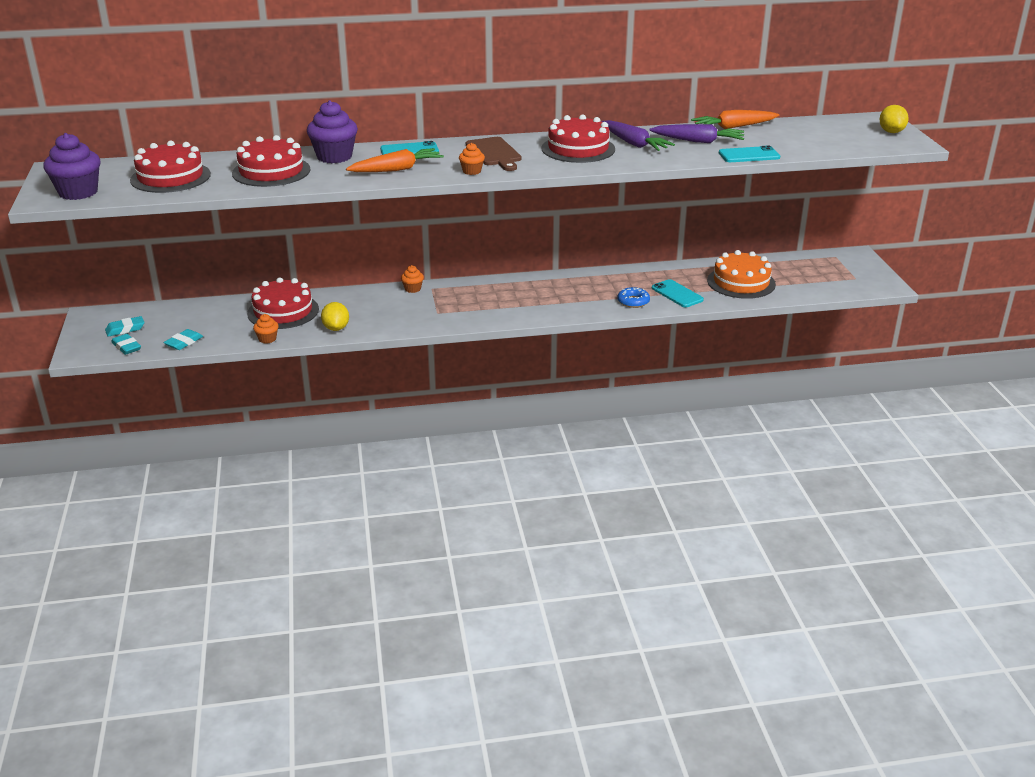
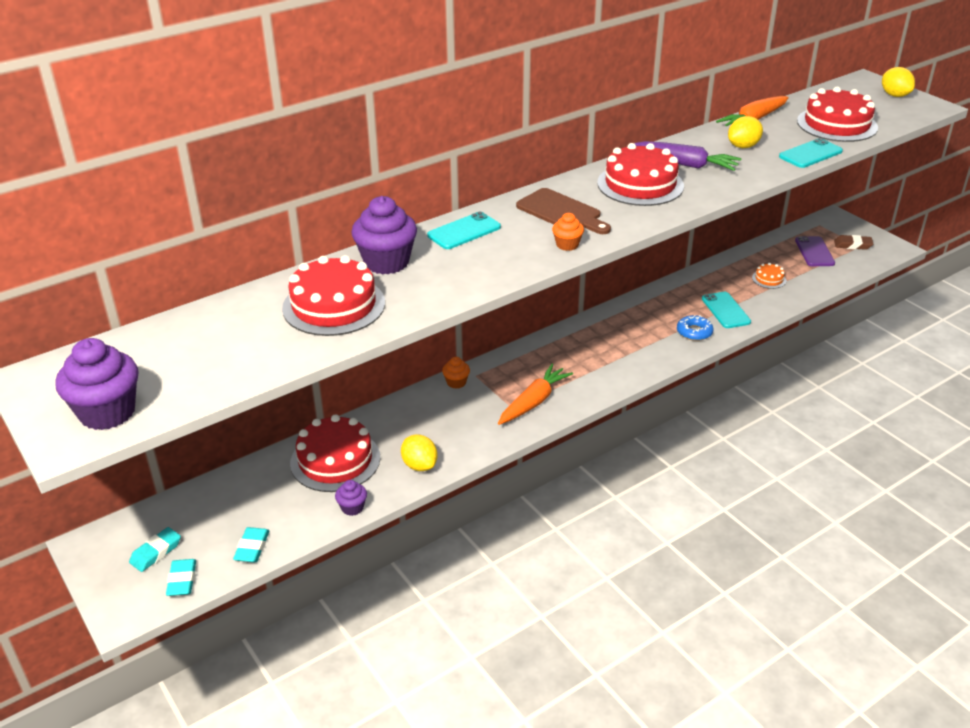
camera: 25 degrees left, 5 degrees up
(126, 347) = (182, 580): turquoise eraser -> turquoise eraser turned 60 degrees clockwise
(170, 177) = (211, 350): red cake -> red cake (837, 124)
(267, 339) = (352, 508): orange cupcake -> purple cupcake
(397, 169) = (481, 263): orange carrot -> orange carrot (534, 402)
(677, 294) = (725, 310): turquoise phone -> turquoise phone turned 45 degrees clockwise
(698, 141) = (743, 146): purple carrot -> yellow lemon
(741, 282) = (769, 279): orange cake -> orange cake, size x0.46
(806, 273) = (814, 252): none -> purple phone
(849, 276) = (852, 245): none -> brown eraser

